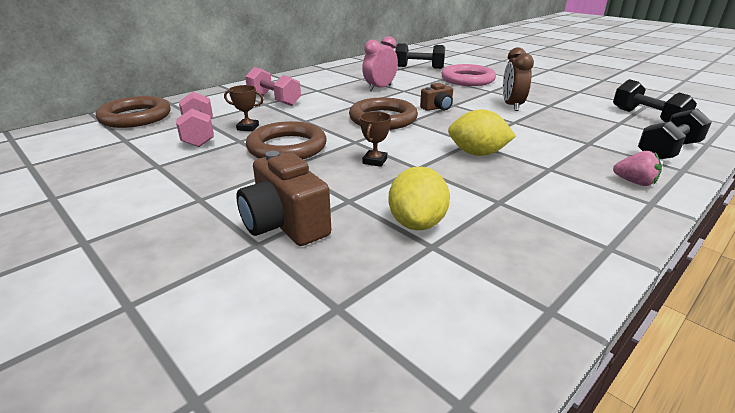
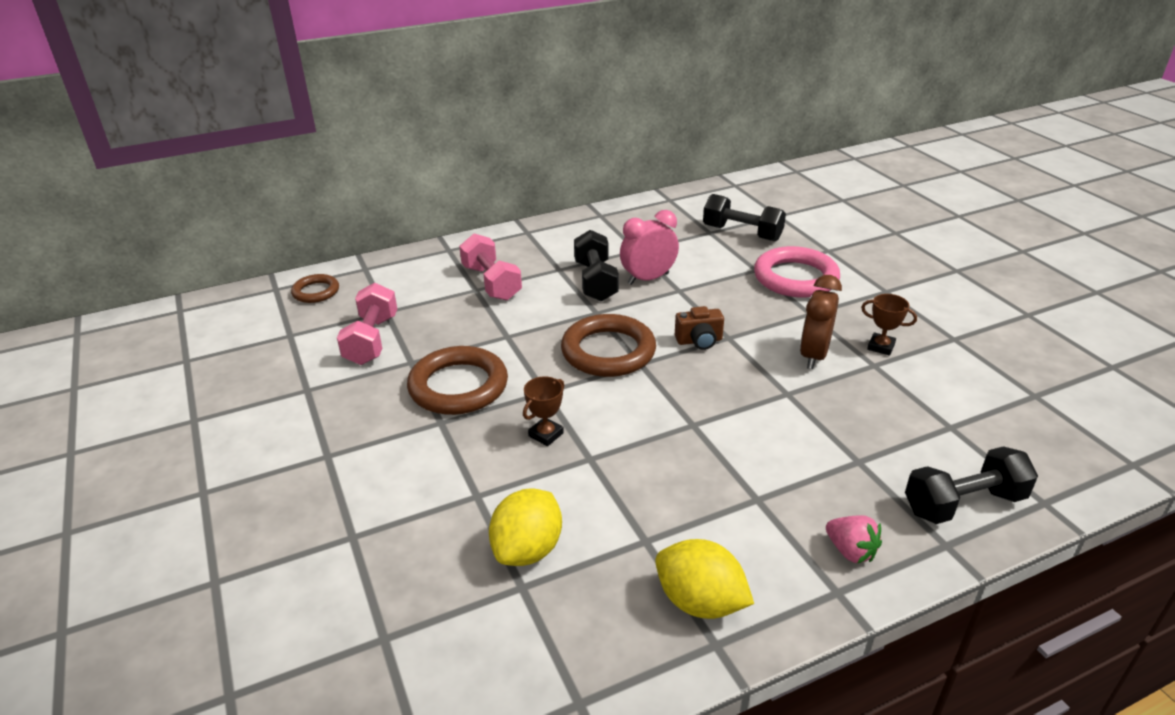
camera: 20 degrees right, 5 degrees up
(135, 117) = (316, 292): brown ring -> brown ring, size x0.55
(248, 128) = (432, 338): brown trophy -> brown trophy (881, 347)
(285, 224) = (392, 516): brown camera -> none
(477, 154) = (683, 449): yellow lemon -> yellow lemon (700, 602)
(647, 118) = (1007, 424): black dumbbell -> black dumbbell (595, 281)

